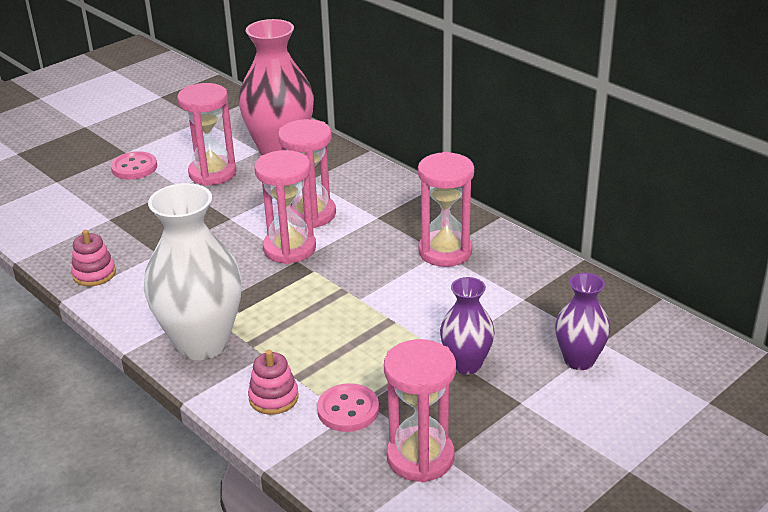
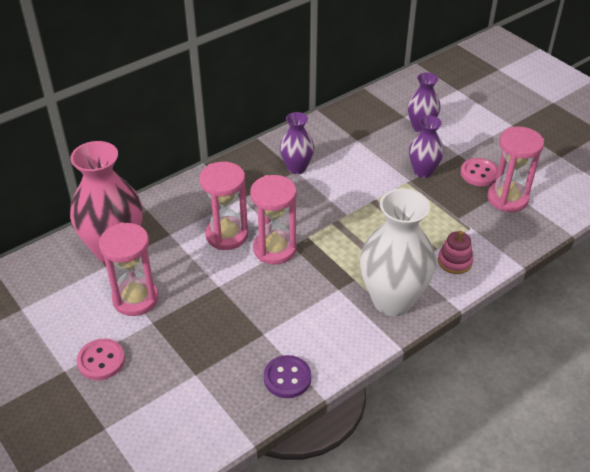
camera: 85 degrees left, 10 degrees up
(94, 274) = (287, 378): pink stacking toy -> purple button
(348, 410) = (466, 226): pink button -> pink button (479, 173)
(445, 252) = (296, 168): pink hourglass -> purple vase

